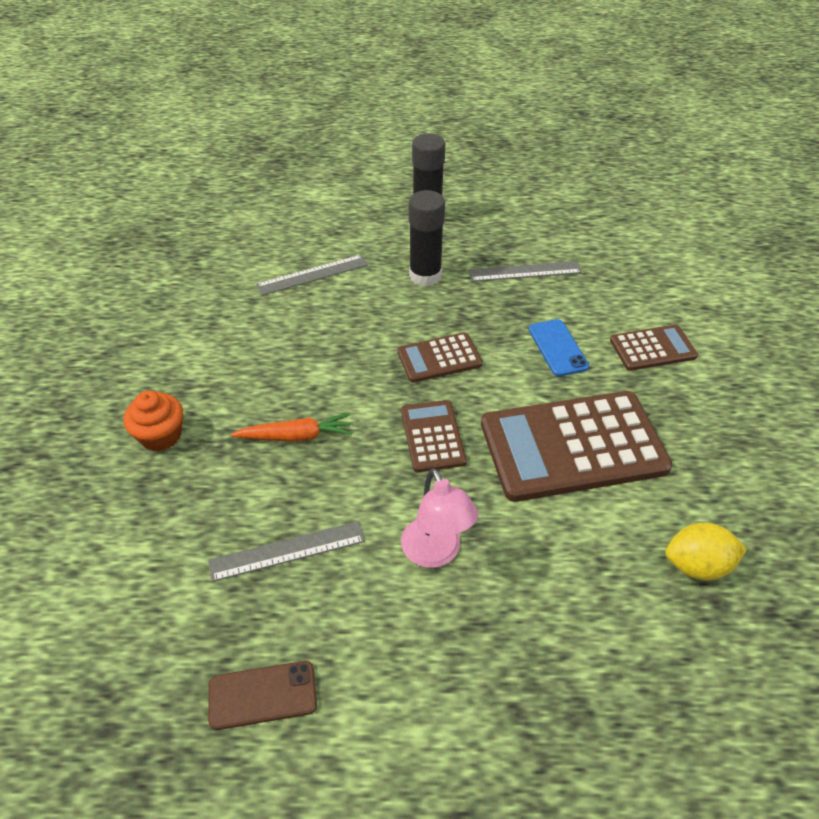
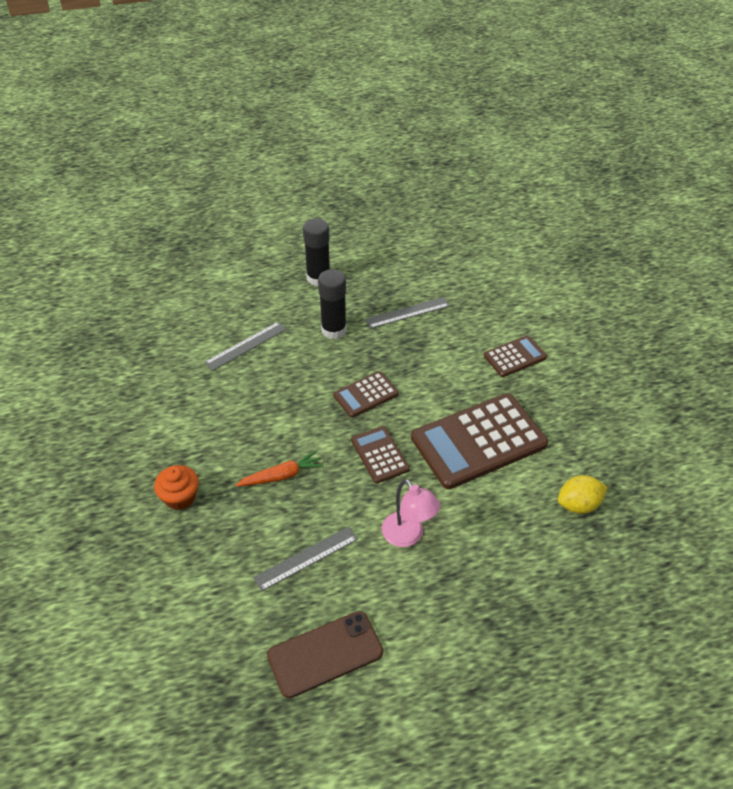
camera: 15 degrees left, 0 degrees up
(262, 695) = (325, 654): brown phone -> brown phone, size x1.52
(558, 348) = (448, 369): blue phone -> none

